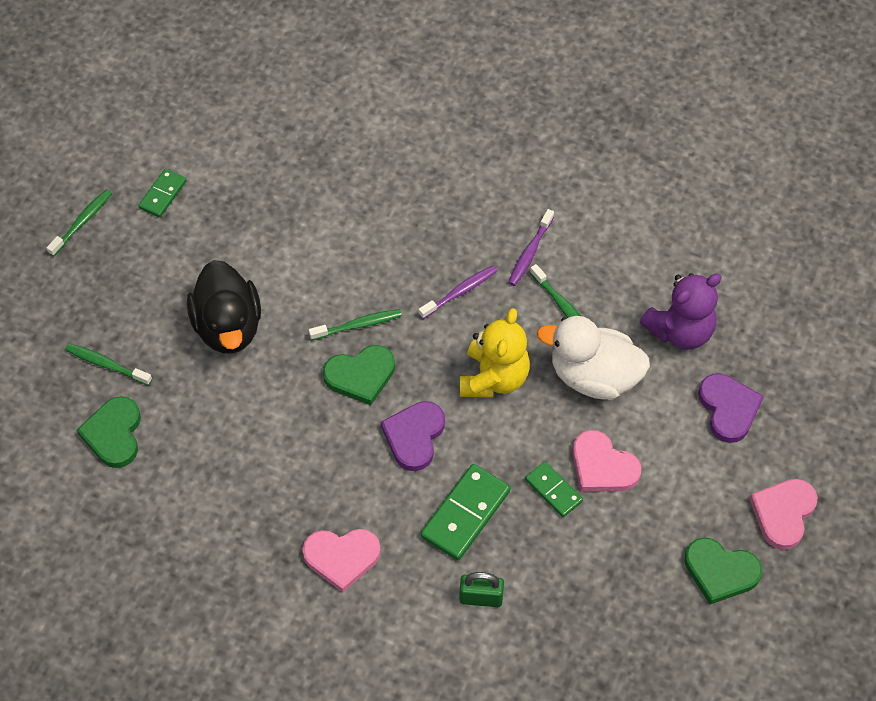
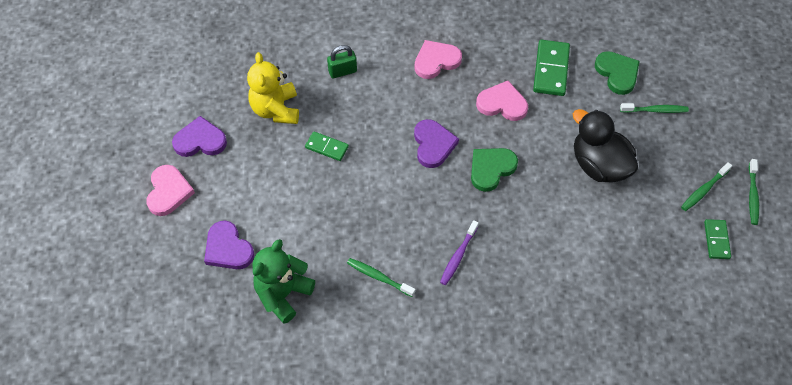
camera: 155 degrees right, 0 degrees up
(358, 325) = (514, 202): green toothbrush -> green toothbrush (704, 190)
(465, 514) = (375, 112): green domino -> green domino (551, 69)
(493, 378) = (401, 203): yellow teddy bear -> yellow teddy bear (276, 109)
(530, 253) = (423, 310): purple toothbrush -> none
(594, 376) = (332, 233): white duck -> none
(602, 466) = (301, 175): pink heart -> pink heart (502, 104)
(680, 331) = (283, 294): purple teddy bear -> green teddy bear
(720, 571) = (200, 140): green heart -> purple heart

